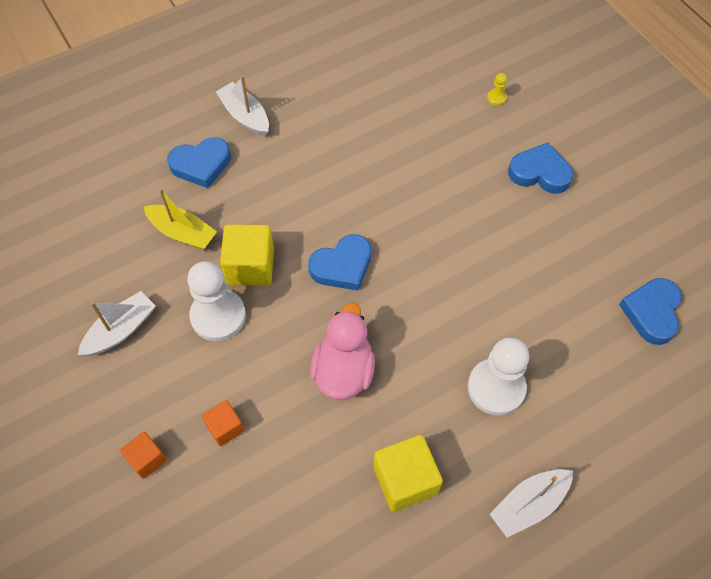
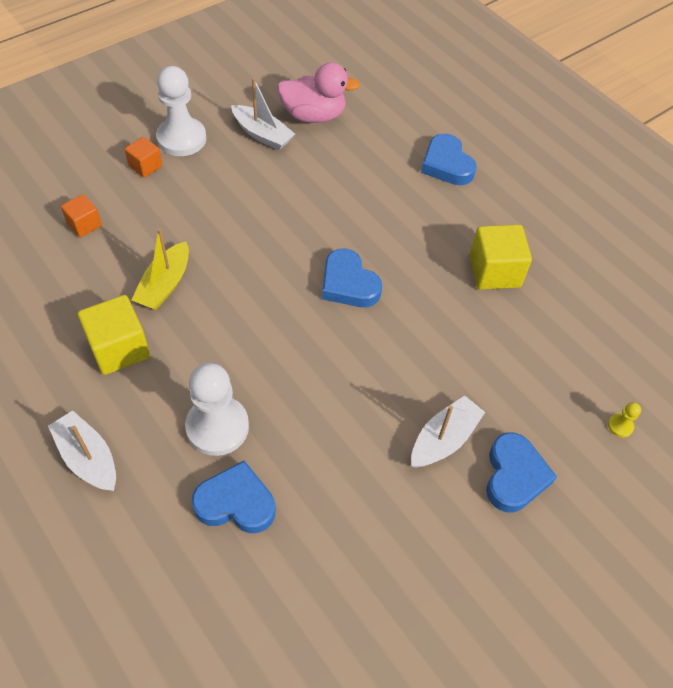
camera: 80 degrees right, 5 degrees down
(182, 232) = (367, 161): yellow boat -> yellow boat (165, 285)
(218, 316) = (282, 195): white pawn -> white pawn (181, 139)
(225, 428) = (173, 212): orange cube -> orange cube (84, 224)
(245, 116) = (516, 190): white boat -> white boat (444, 439)
(250, 266) = (338, 212): yellow cube -> yellow cube (494, 271)
(343, 371) = (231, 293): pink duck -> pink duck (314, 115)
(651, 312) = (327, 605): blue heart -> blue heart (236, 503)

